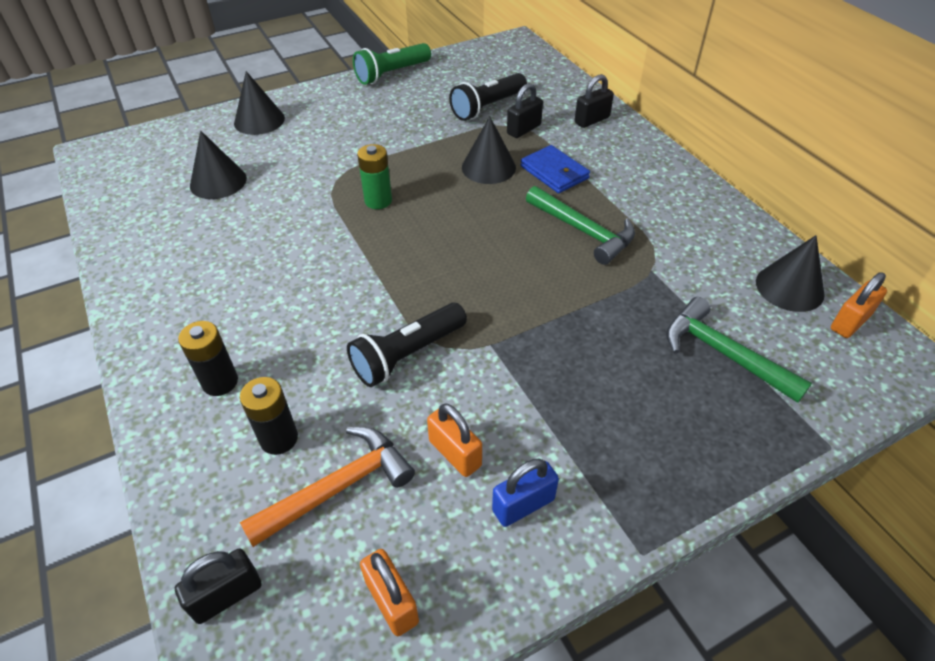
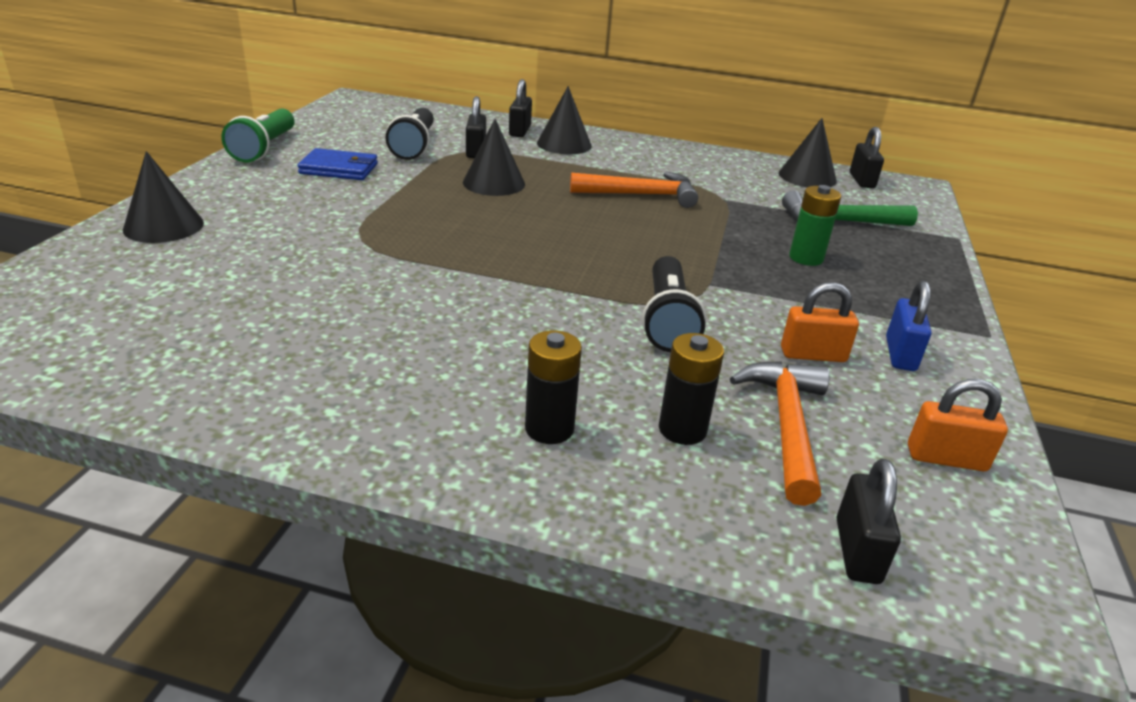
camera: 50 degrees left, 15 degrees down
(218, 182) = (212, 290): black cone -> black cone (564, 144)
(378, 201) = (437, 238): green battery -> green battery (806, 258)
(554, 172) = (553, 169): blue wallet -> blue wallet (339, 169)
(583, 231) = (641, 195): green hammer -> orange hammer
(850, 322) = (861, 180): orange padlock -> black padlock

